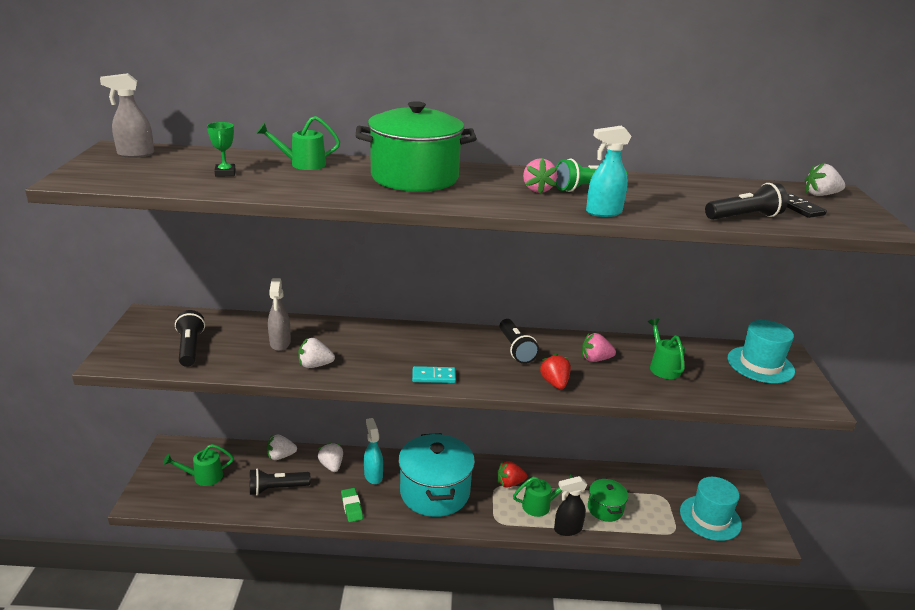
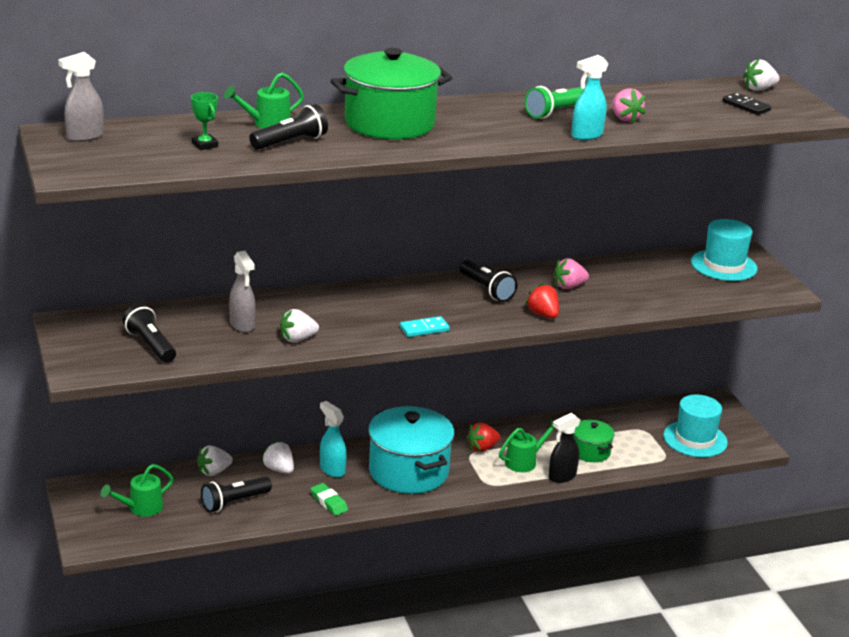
camera: 20 degrees left, 0 degrees up
(537, 189) = (512, 120): pink strawberry -> pink strawberry (625, 118)
(662, 366) = (635, 282): green watering can -> none
(744, 217) = (705, 122): black flashlight -> black flashlight (290, 142)

